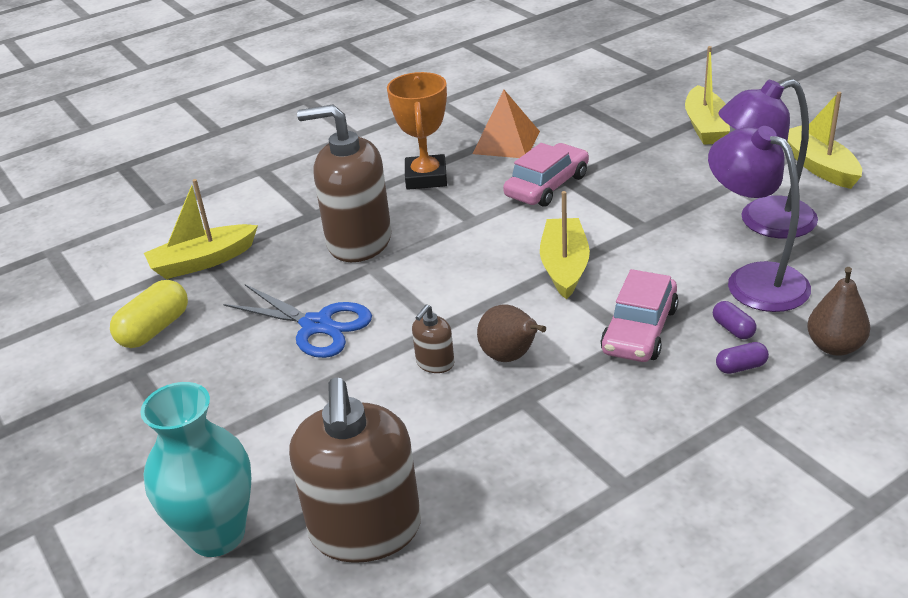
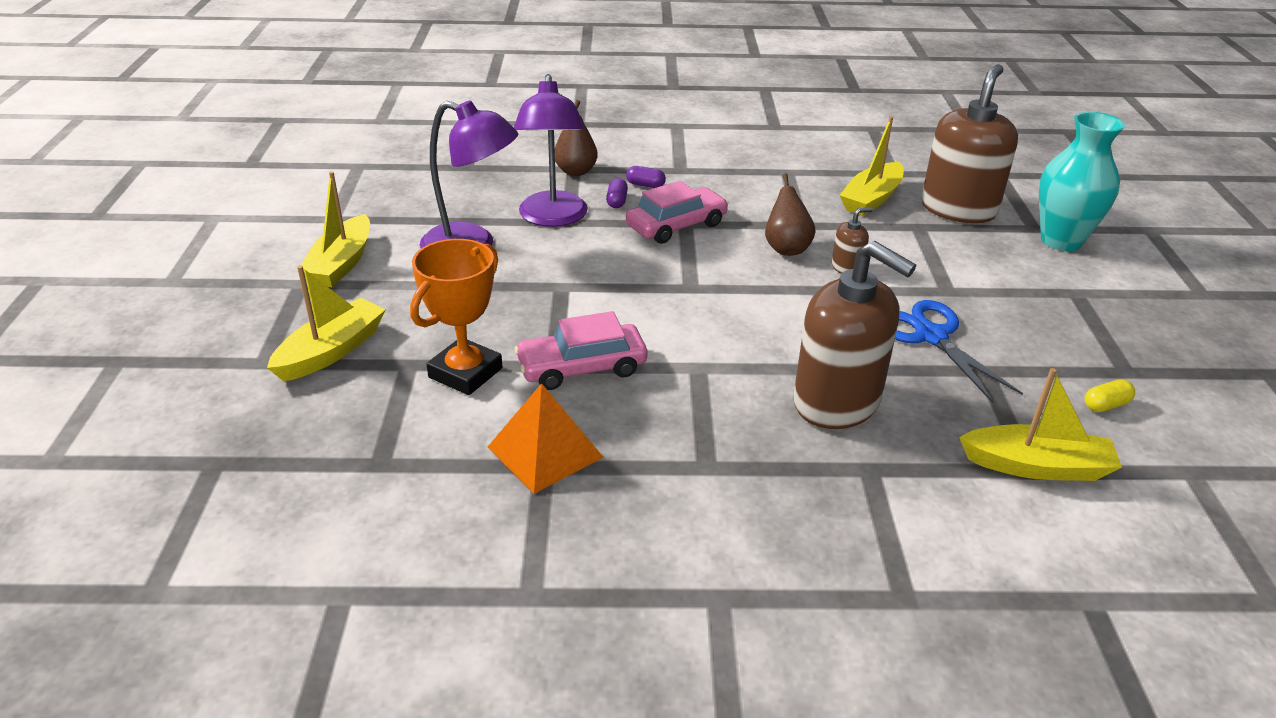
camera: 150 degrees left, 0 degrees up
(154, 329) = (1105, 405): yellow capsule -> yellow capsule, size x0.54
(426, 177) = (693, 450): orange trophy -> orange trophy (465, 373)
(564, 267) = (670, 286): yellow boat -> yellow boat (871, 199)

